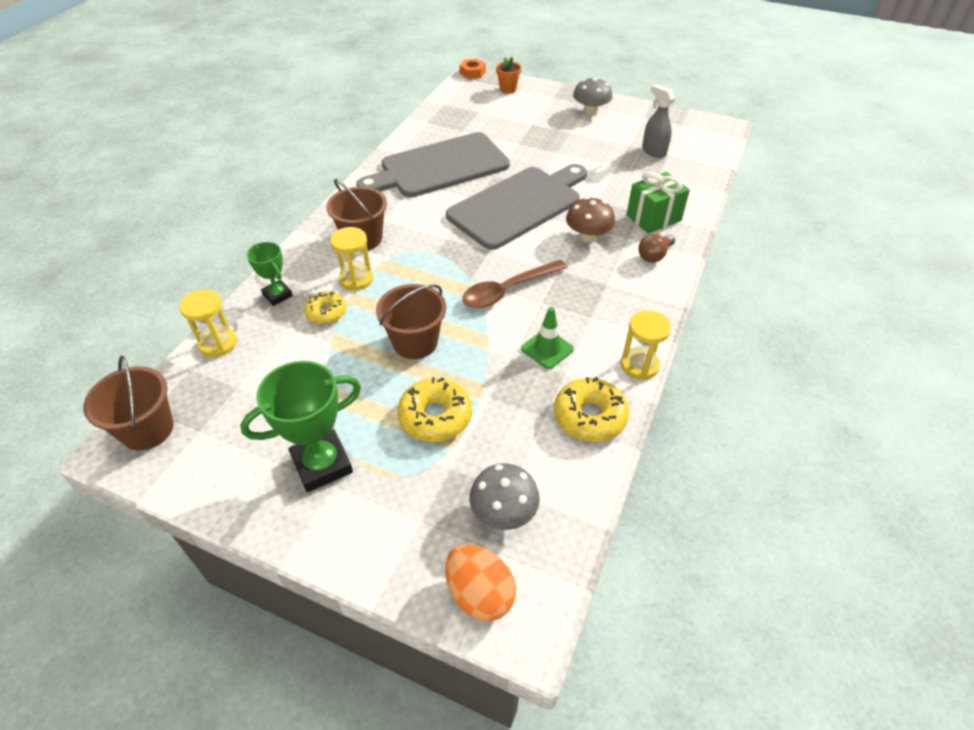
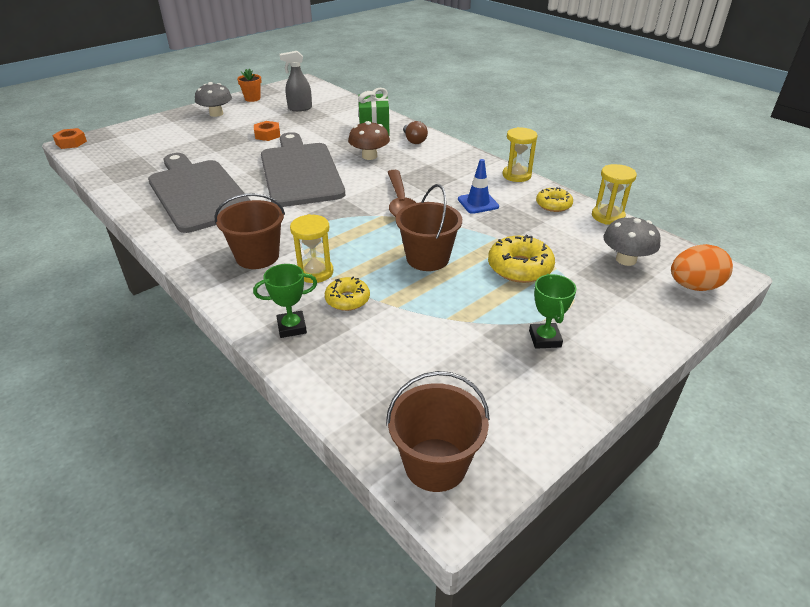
camera: 65 degrees left, 10 degrees down
(218, 343) = (333, 385): yellow hourglass -> yellow hourglass (608, 216)
(322, 464) = (545, 339): green trophy -> green trophy, size x0.57
(439, 167) = (198, 193): grey cutting board -> grey cutting board turned 150 degrees clockwise
(508, 89) = (128, 135): orange flower pot -> orange flower pot (252, 99)
(547, 349) = (478, 203): green traffic cone -> blue traffic cone
(575, 157) = (267, 135): none -> orange nut
(589, 416) = (553, 205): yellow donut -> yellow donut, size x0.64

